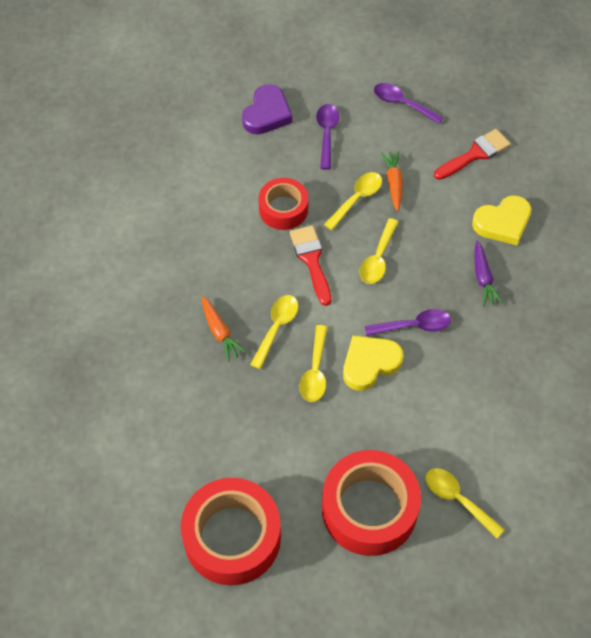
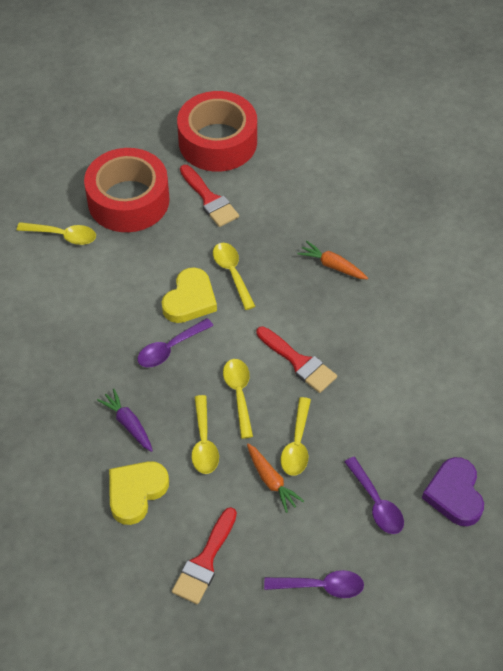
camera: 150 degrees right, 5 degrees down
(276, 328) = (288, 291): yellow spoon -> yellow spoon (204, 442)
(283, 209) = (359, 398): red tape -> none
(286, 465) = (209, 199): none -> red brush

